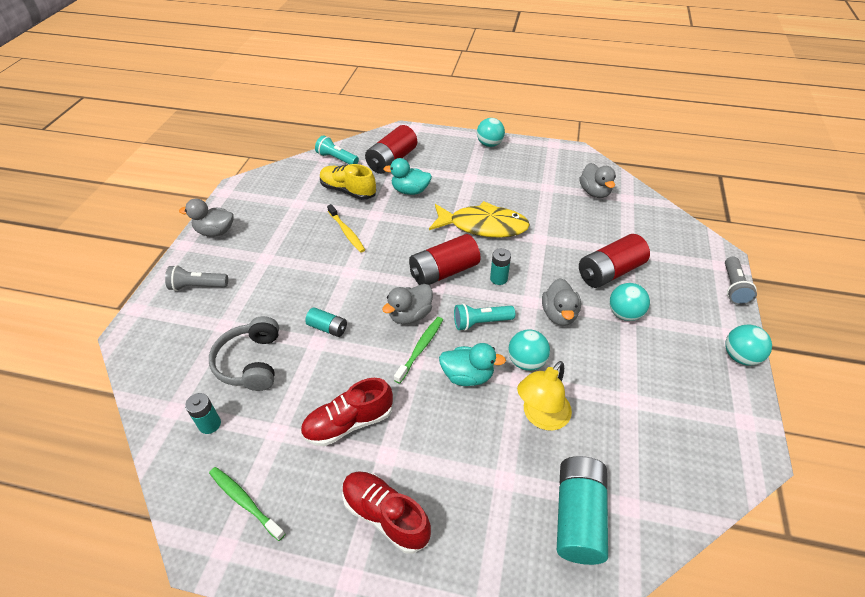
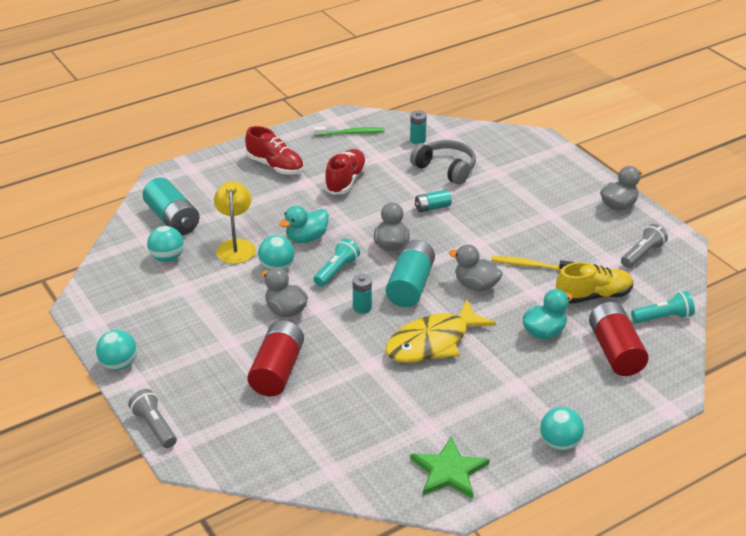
camera: 135 degrees right, 10 degrees down
(198, 286) = (555, 176): grey flashlight -> grey flashlight (642, 254)
(385, 515) = (275, 166): red shoe -> red shoe turned 45 degrees clockwise
(420, 348) = (356, 233): green toothbrush -> none
(444, 272) = (410, 286): red battery -> turquoise battery
(562, 164) = (449, 471): none -> green star
(594, 192) = (374, 454): grey duck -> grey duck (476, 285)
(624, 314) = (234, 342): turquoise ball -> turquoise ball (167, 258)

